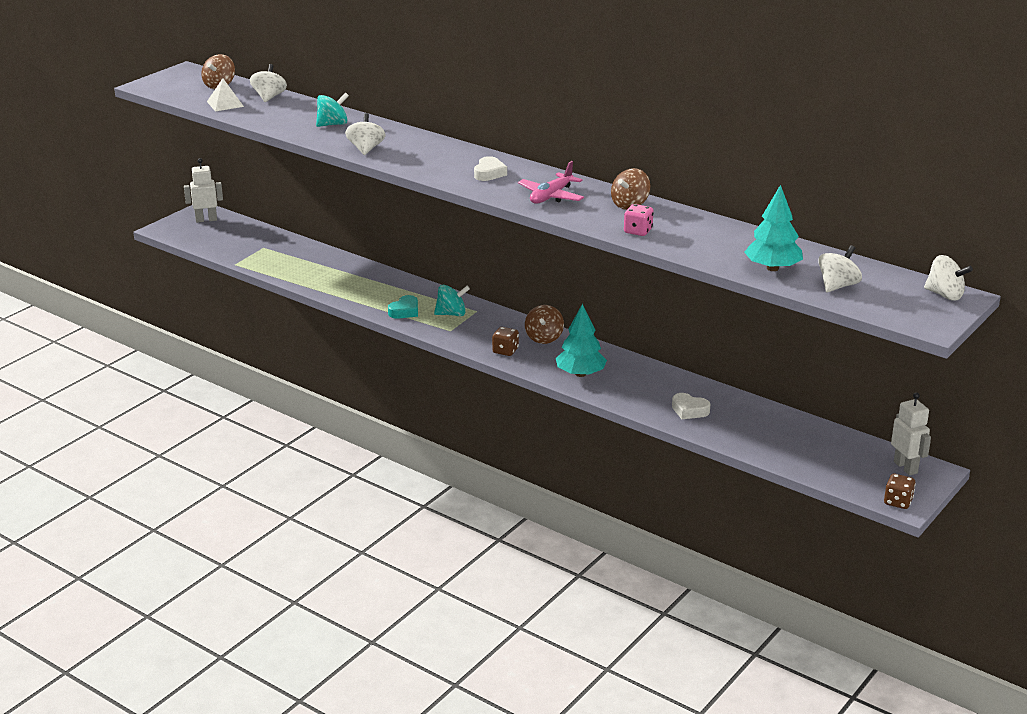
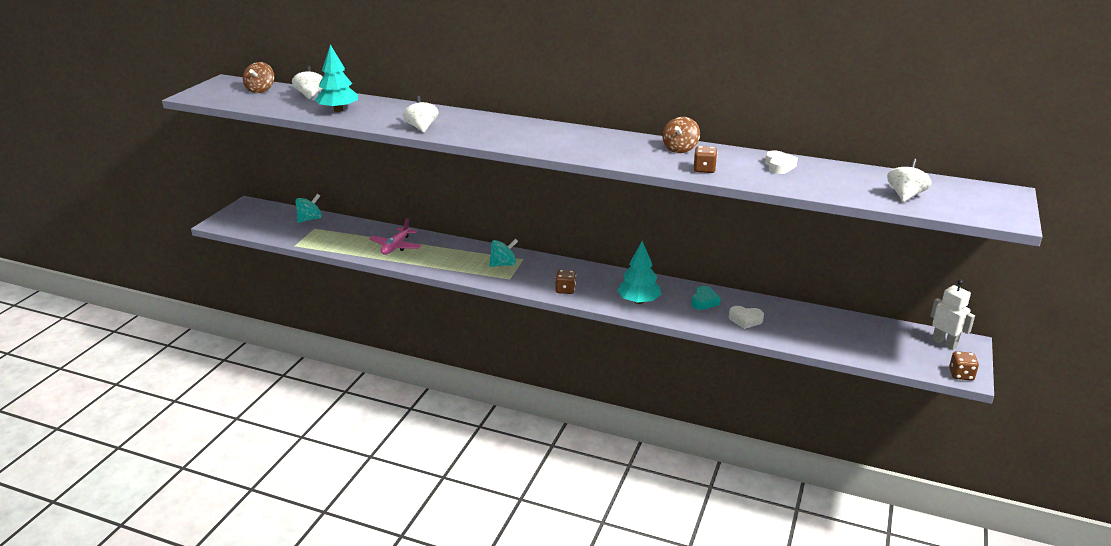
camera: 15 degrees left, 0 degrees up
(206, 220) = (254, 211): white robot -> none
(225, 104) = (273, 104): white pyramid -> none
(332, 124) = (380, 111): turquoise spinning top -> turquoise spinning top (310, 219)
(405, 311) = (462, 267): turquoise heart -> turquoise heart (704, 301)
(489, 173) = (542, 136): white heart -> white heart (779, 166)
(544, 338) = (591, 274): brown spinning top -> none
(551, 196) = (609, 149): pink plane -> pink plane (396, 247)
(638, 231) = (704, 169): pink dice -> brown dice
(772, 268) = (840, 187): turquoise tree -> turquoise tree (338, 110)
(945, 295) = (994, 192): white spinning top -> none

